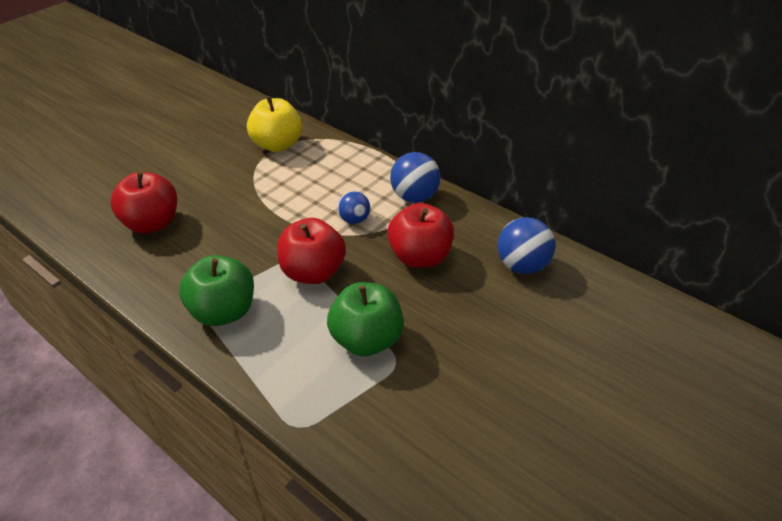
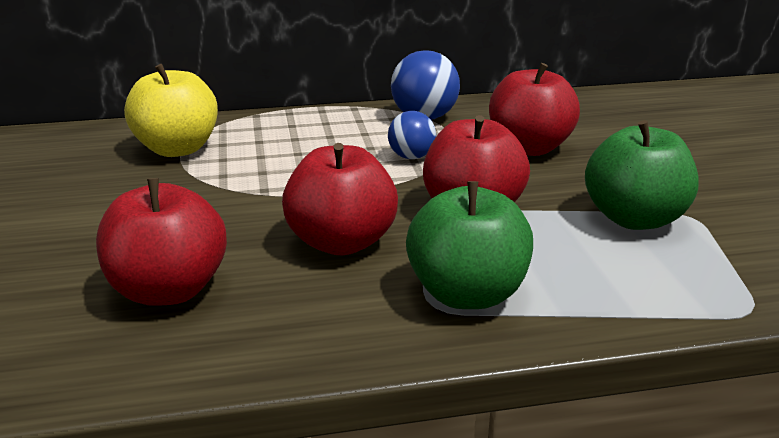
camera: 50 degrees left, 15 degrees down
(235, 247) = (341, 242): none -> red apple
(522, 265) = (606, 113): blue ball -> none

